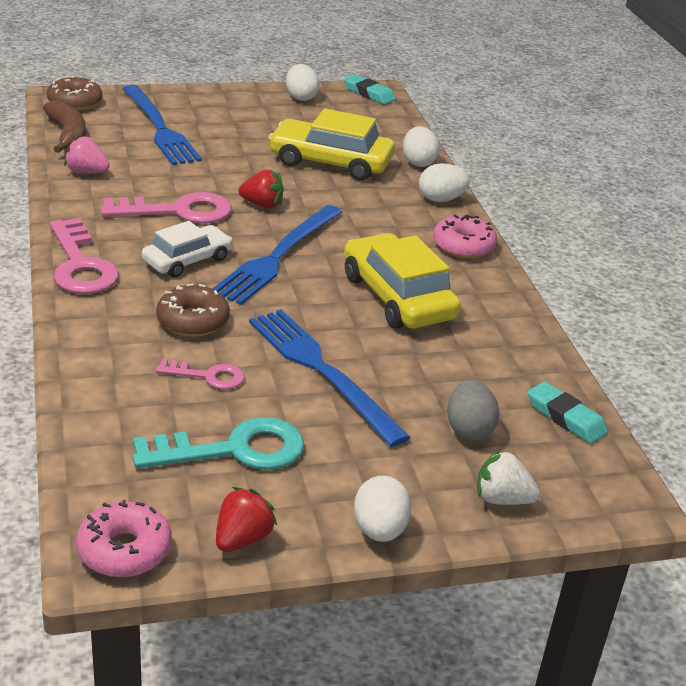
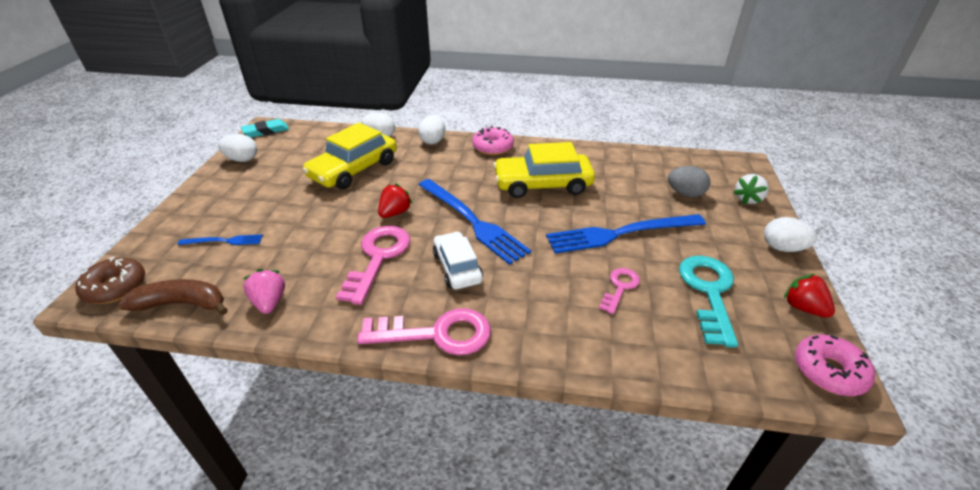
camera: 65 degrees left, 5 degrees up
(87, 172) = (269, 302): pink strawberry -> pink strawberry turned 120 degrees clockwise
(159, 128) = (224, 241): blue fork -> blue fork, size x0.48
(193, 321) = (545, 281): brown donut -> none
(565, 417) = (674, 161): turquoise eraser -> none

